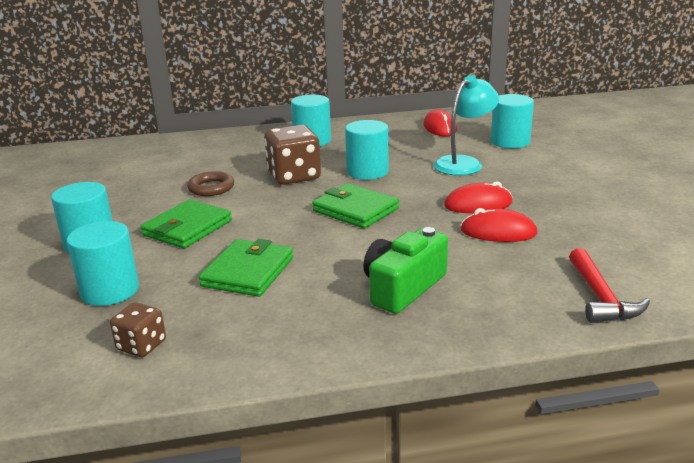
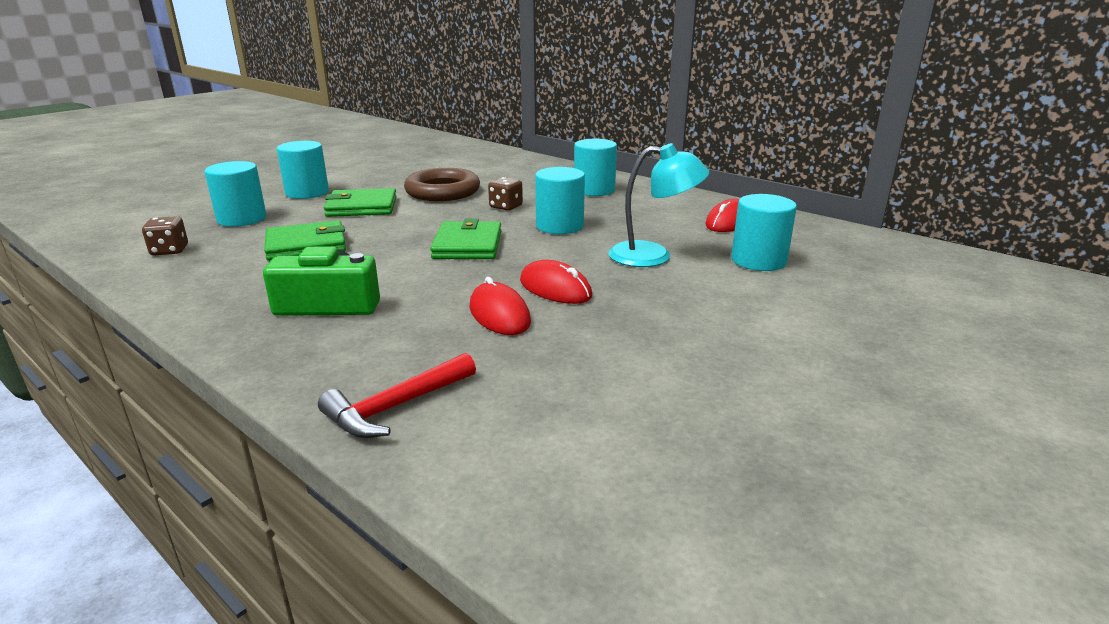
camera: 50 degrees right, 0 degrees up
(211, 188) = (443, 191): brown ring -> brown ring, size x1.68
(294, 176) = (506, 207): brown dice -> brown dice, size x0.55

